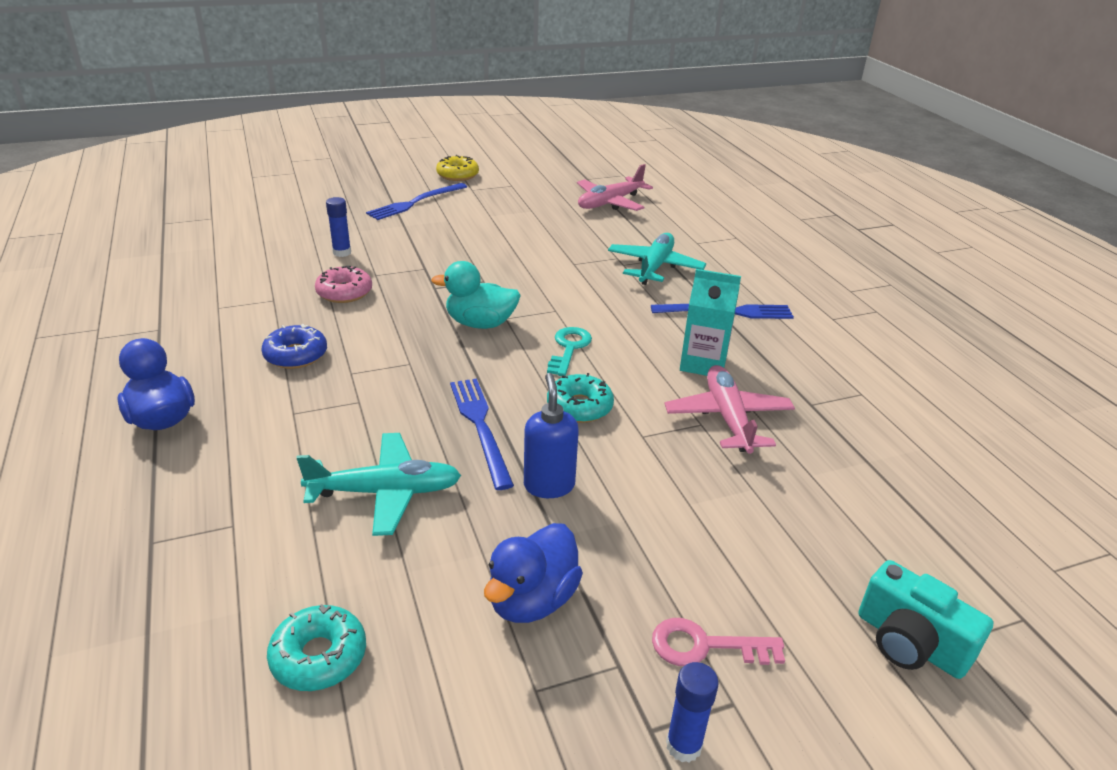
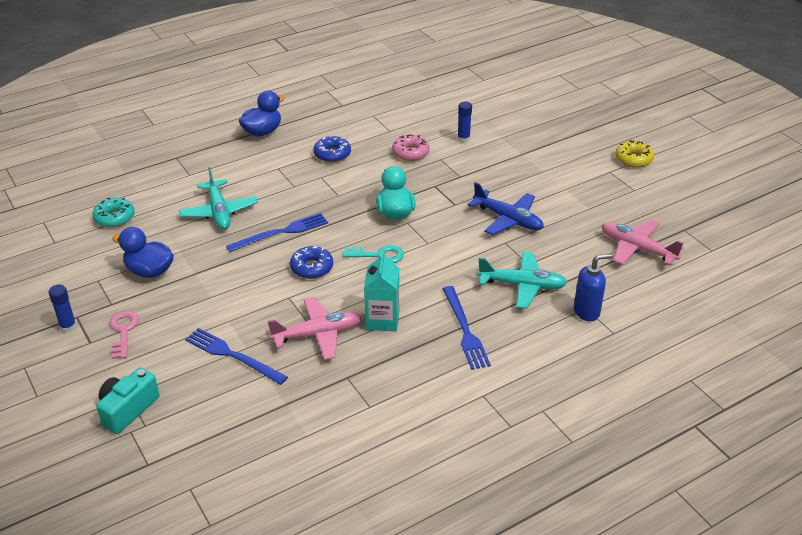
camera: 80 degrees right, 5 degrees up
(415, 202) = (564, 150): blue fork -> blue fork (232, 356)
(531, 254) = (508, 219): none -> blue plane
(549, 485) = (234, 265): blue soap dispenser -> blue soap dispenser (587, 312)
(579, 407) = (312, 268): turquoise donut -> blue donut

